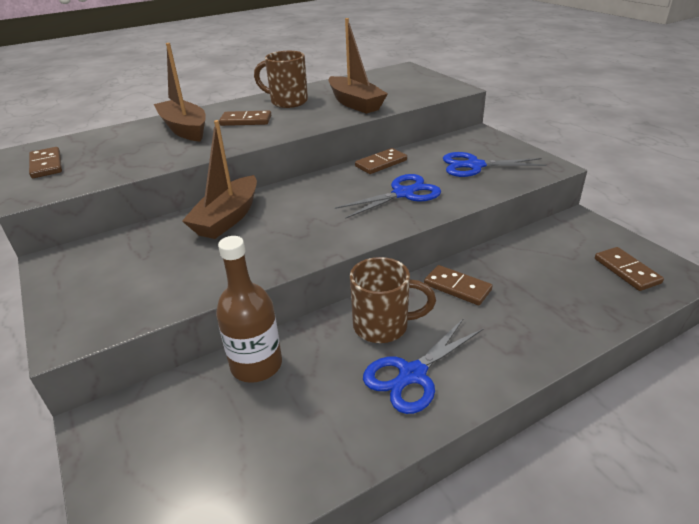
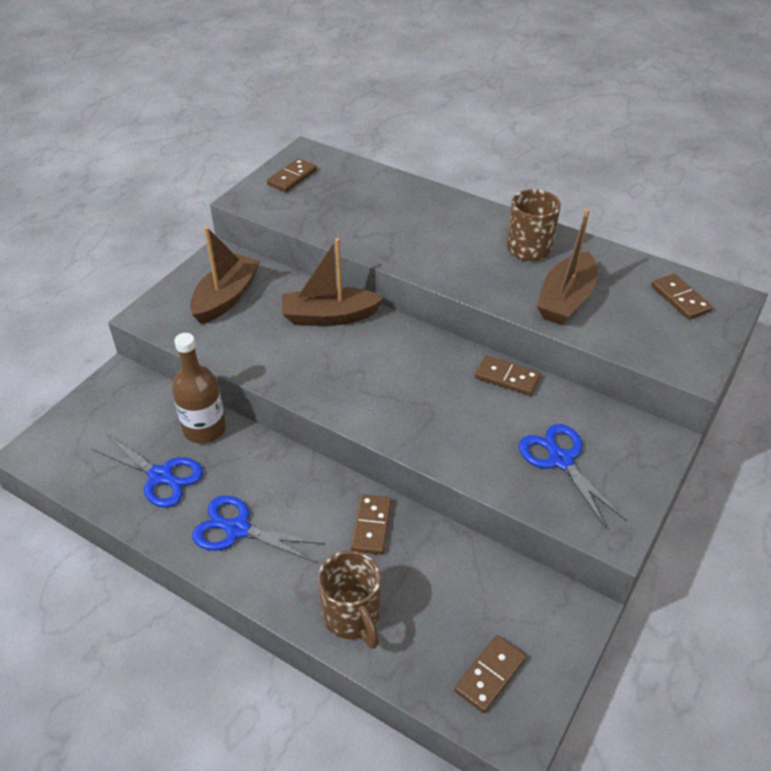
camera: 60 degrees right, 10 degrees up
(184, 129) = (409, 212): brown boat -> brown boat (226, 297)
(246, 121) = (456, 241): brown domino -> brown domino (680, 299)
(383, 326) = (286, 489): brown mug -> brown mug (352, 617)
(403, 194) = (451, 419): blue scissors -> blue scissors (160, 476)

